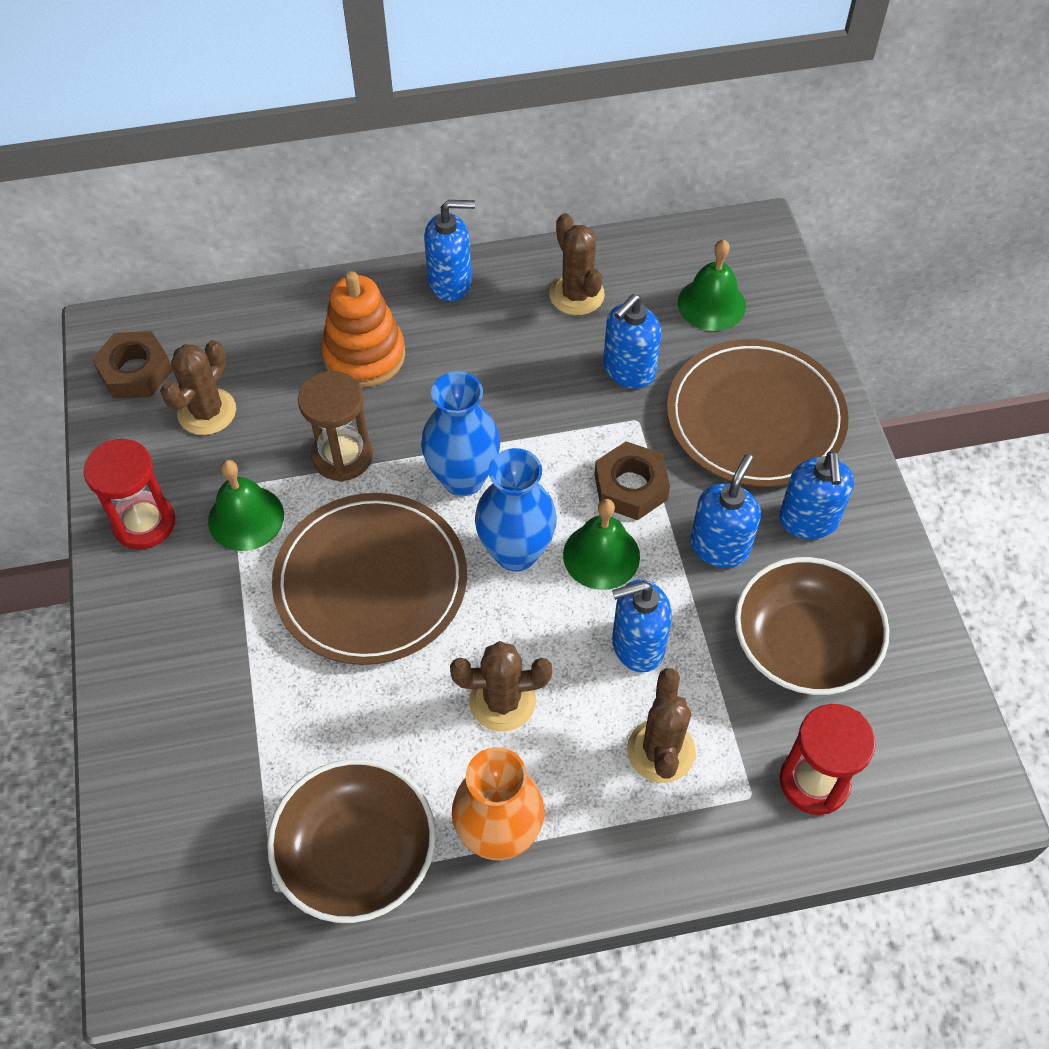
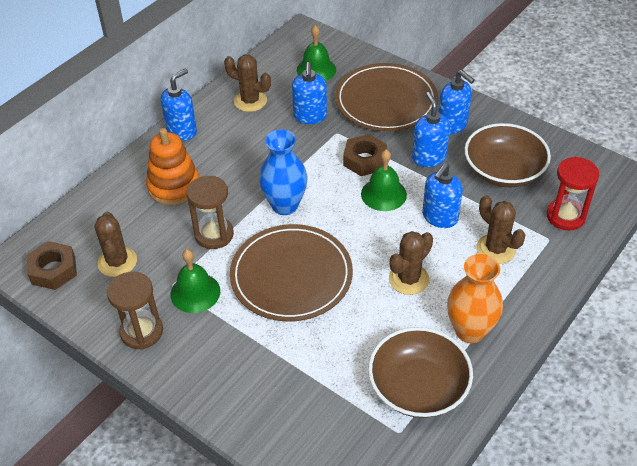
camera: 40 degrees left, 10 degrees down
(144, 523) = (141, 332): red hourglass -> brown hourglass
(516, 552) = (344, 218): blue vase -> none

